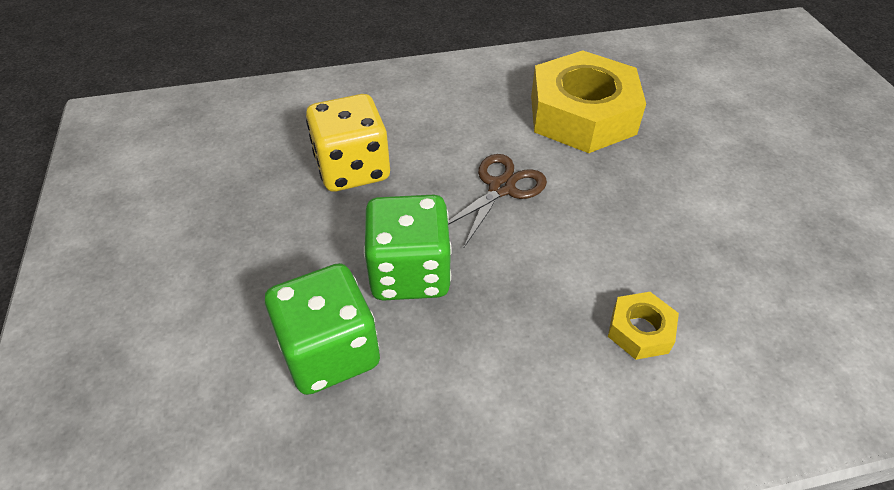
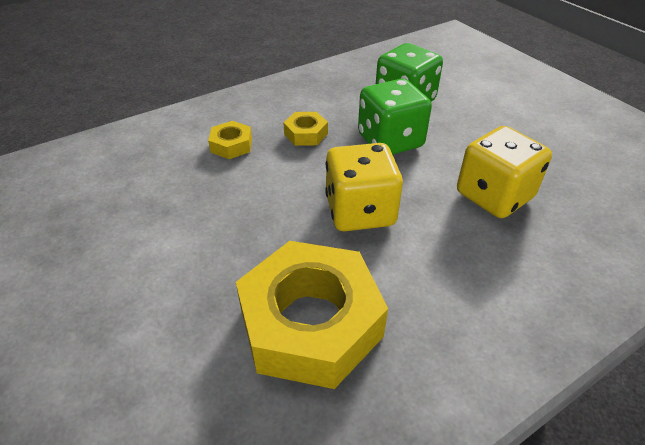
camera: 160 degrees right, 5 degrees down
(501, 188) = (360, 211): brown scissors -> yellow dice
(523, 322) = (306, 134): none -> yellow nut

